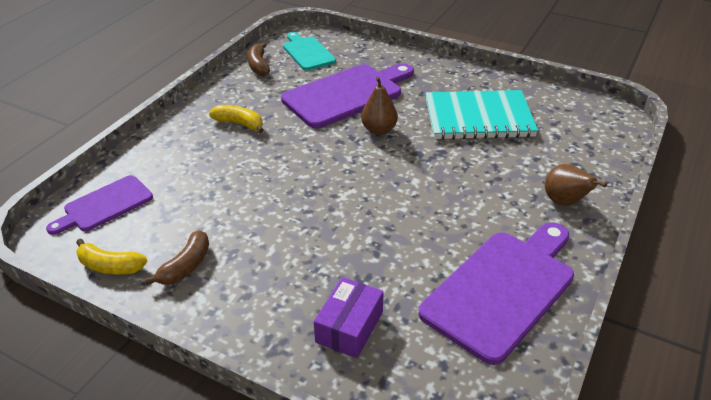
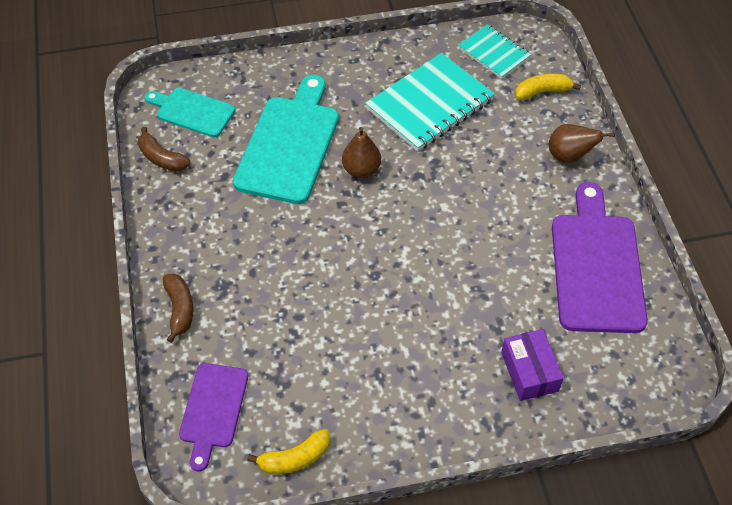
camera: 40 degrees left, 15 degrees up
(186, 266) = (356, 412): brown banana -> brown banana (180, 309)
(239, 124) = (228, 241): yellow banana -> yellow banana (542, 91)
(347, 94) = (289, 144): purple cutting board -> turquoise cutting board
(570, 111) = (494, 53): none -> turquoise notebook

